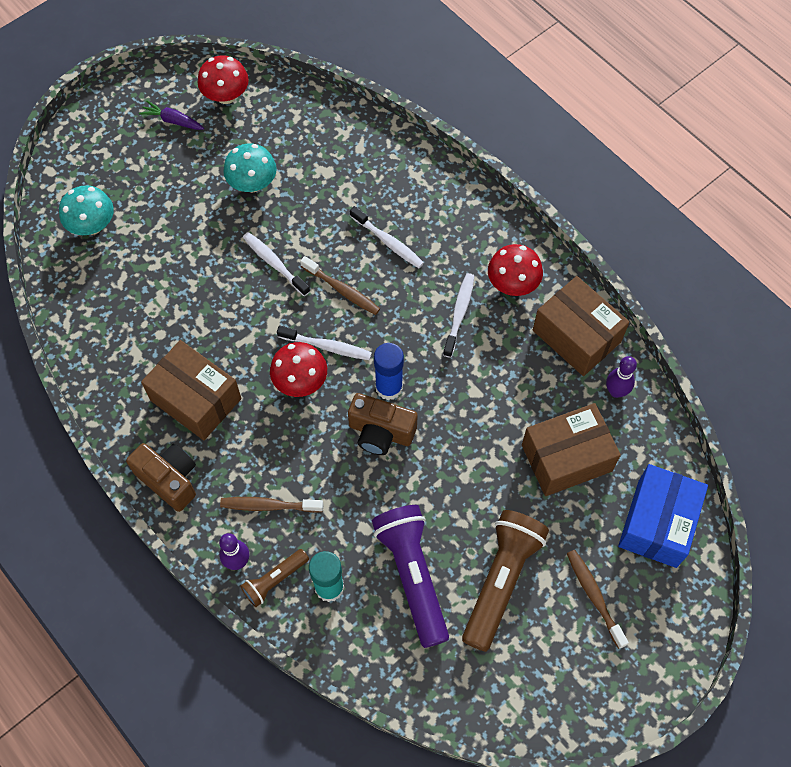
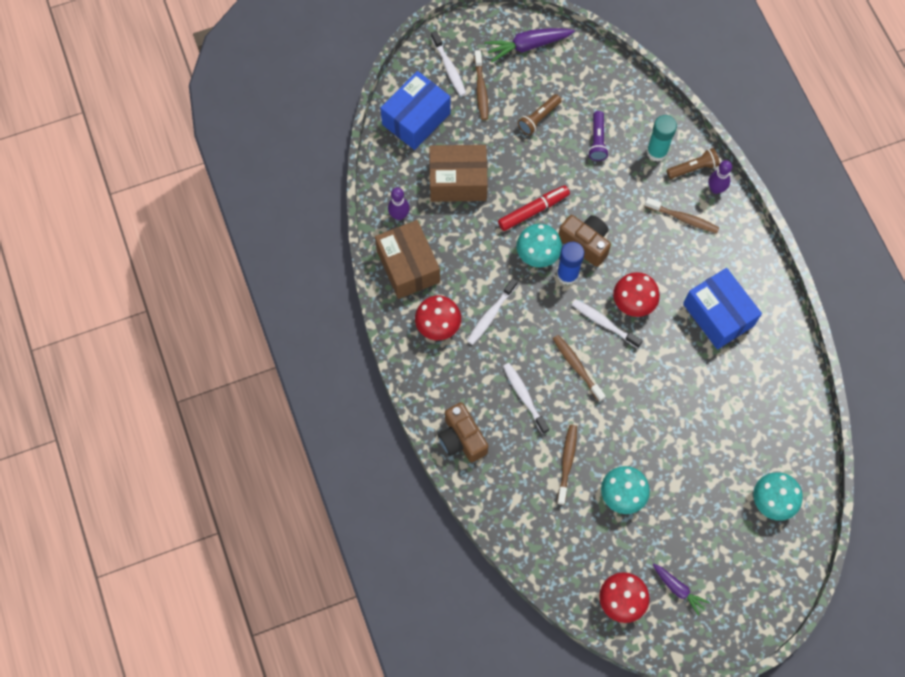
camera: 160 degrees left, 5 degrees up
(169, 479) = (751, 261): brown camera -> brown camera (461, 439)
(196, 399) = (718, 315): brown box -> blue box
(274, 263) = (625, 410): white toothbrush -> white toothbrush (449, 68)
(320, 195) = (567, 462): none -> brown toothbrush
(412, 576) = (597, 140): purple flashlight -> purple flashlight, size x0.53
(433, 400) = (538, 254): none -> turquoise mushroom
(459, 452) = (533, 210): none -> red marker
(501, 581) = (539, 118): brown flashlight -> brown flashlight, size x0.53
(560, 689) = (528, 46): none -> purple carrot

